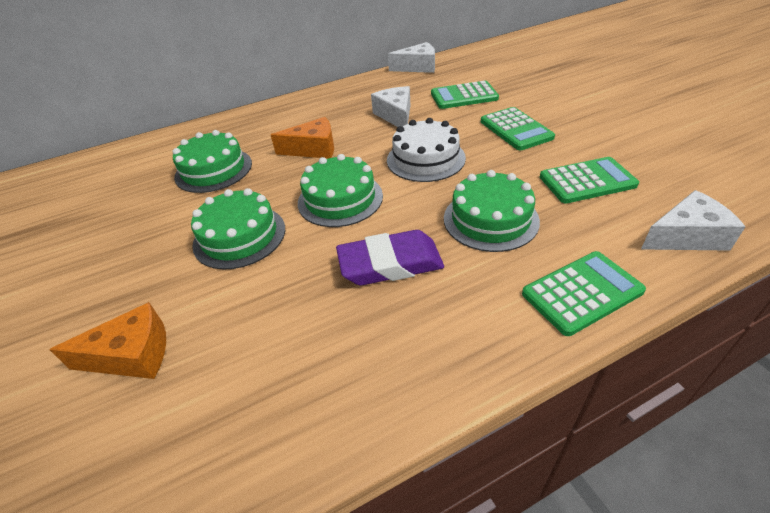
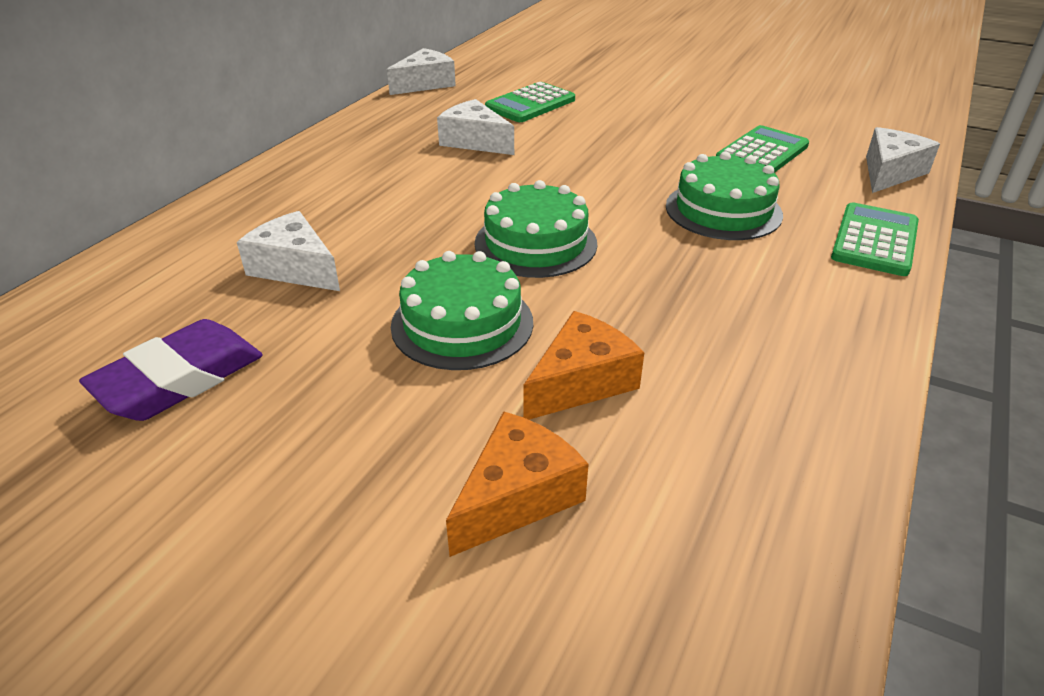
camera: 40 degrees left, 5 degrees down
(213, 170) = (295, 268): green cake -> white cheese
(313, 149) = (416, 203): orange cheese -> orange cheese (581, 382)
(390, 264) = (684, 282): purple eraser -> purple eraser (179, 379)
(425, 159) = (578, 176): white cake -> none
(516, 129) = (634, 124): green calculator -> none

